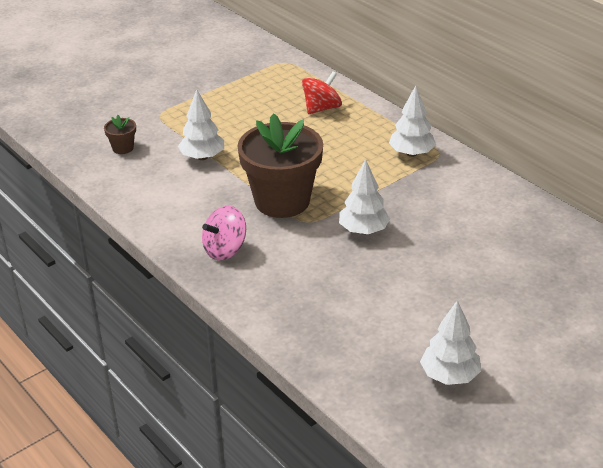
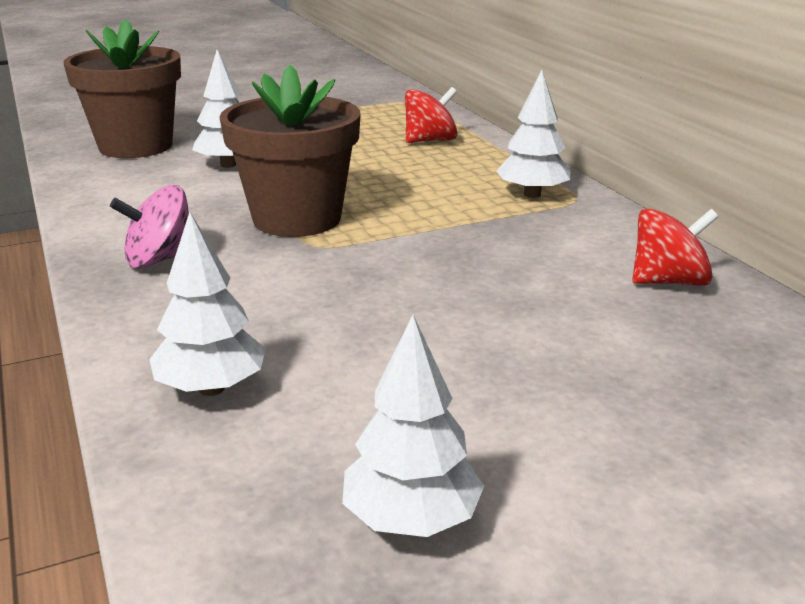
camera: 15 degrees right, 10 degrees down
(123, 148) = (136, 146): brown flower pot -> brown flower pot, size x2.43
(363, 230) = (396, 267): white tree -> white tree (212, 388)
(512, 214) = (668, 281): none -> red spinning top

